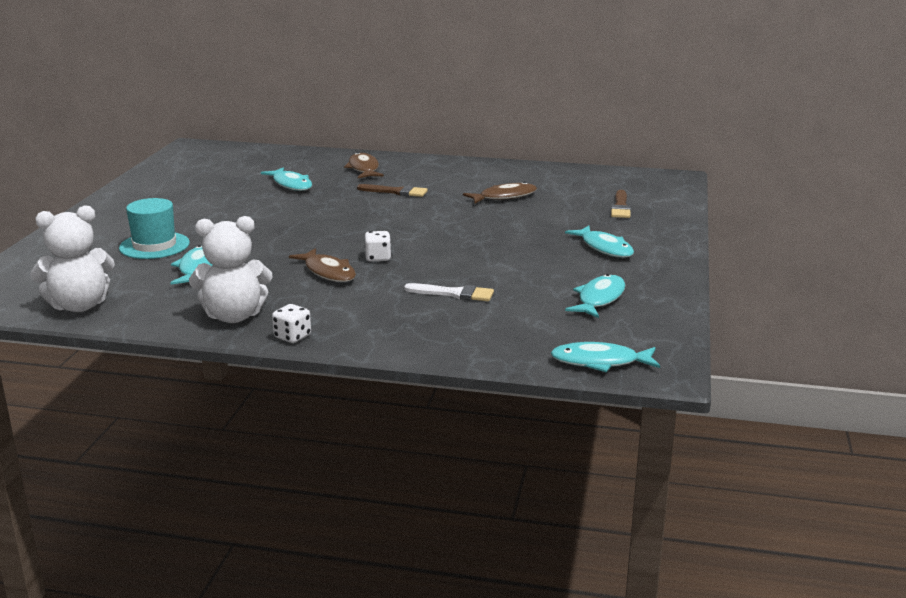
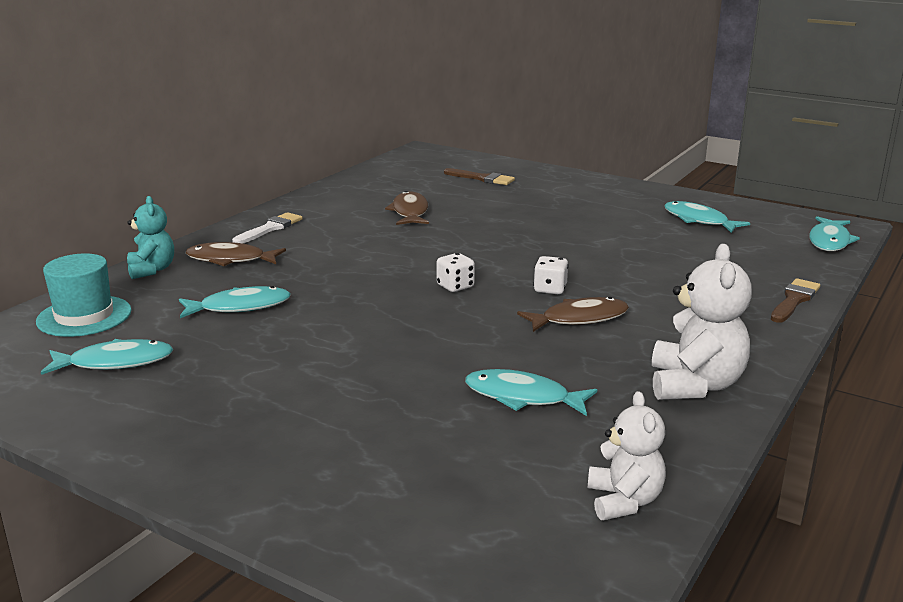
camera: 70 degrees left, 0 degrees up
(79, 306) = (624, 501): white teddy bear -> white teddy bear, size x0.65
(154, 245) = (407, 424): turquoise hat -> turquoise hat (84, 316)
(292, 337) = (761, 357): white dice -> white dice (455, 286)
(333, 156) = (152, 270): none -> turquoise teddy bear
(396, 192) = (339, 254): brown brush -> brown brush (794, 300)
(454, 294) = (667, 269): white brush -> white brush (270, 228)
(604, 248) = (581, 200): turquoise fish -> turquoise fish (115, 362)

